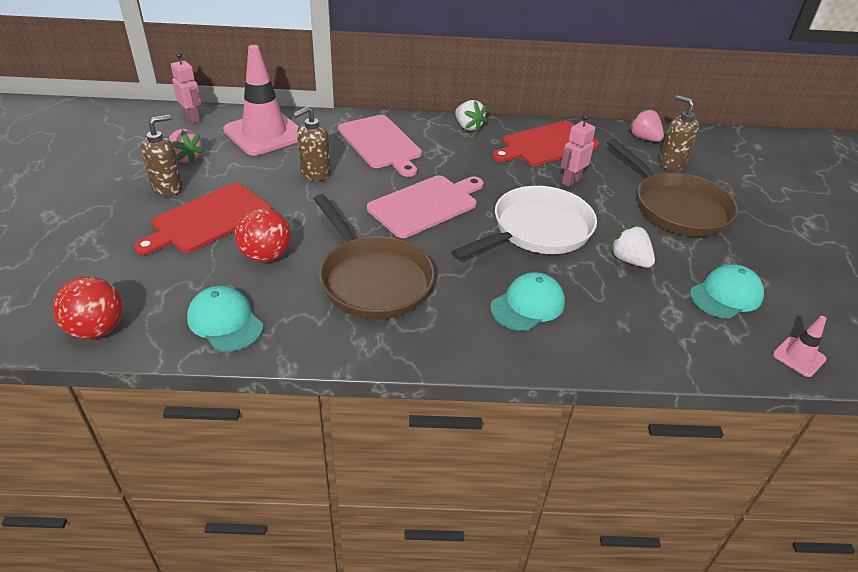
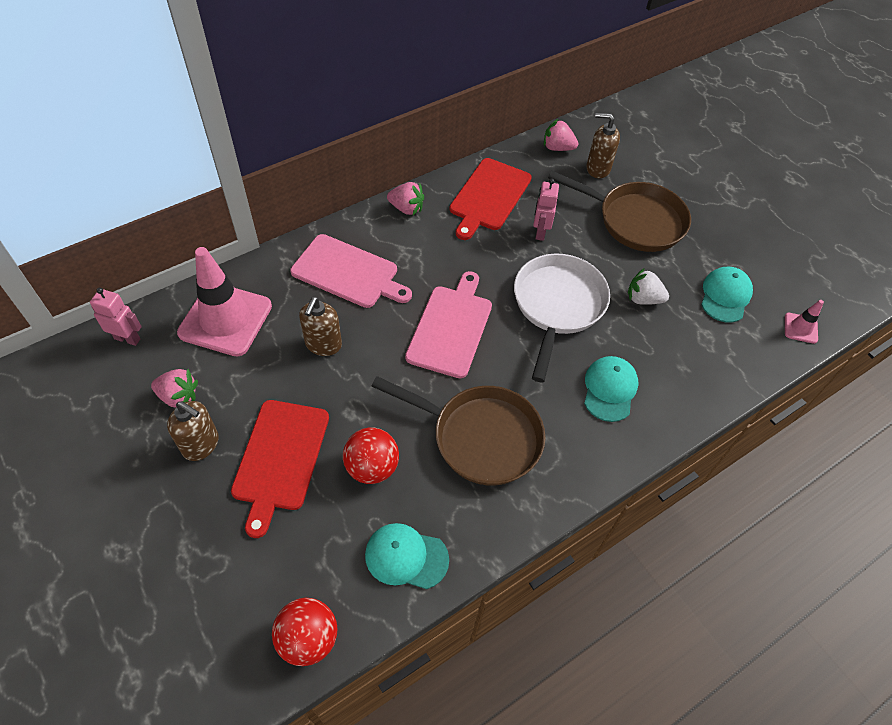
camera: 35 degrees left, 15 degrees up
(168, 188) = (201, 444): brown soap dispenser -> brown soap dispenser turned 105 degrees clockwise
(468, 127) = (406, 208): white strawberry -> pink strawberry

